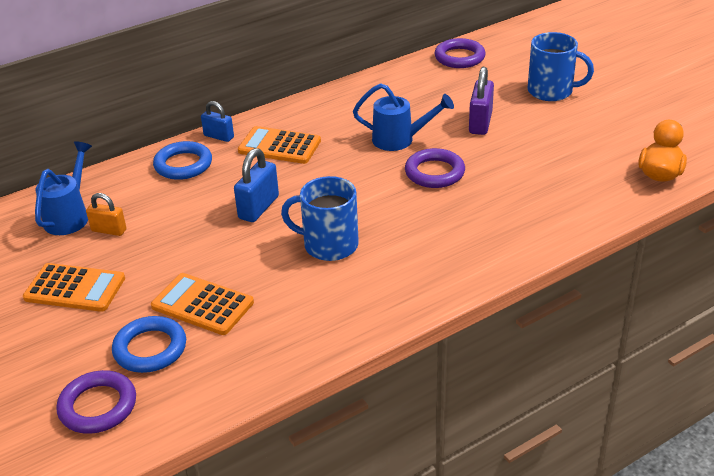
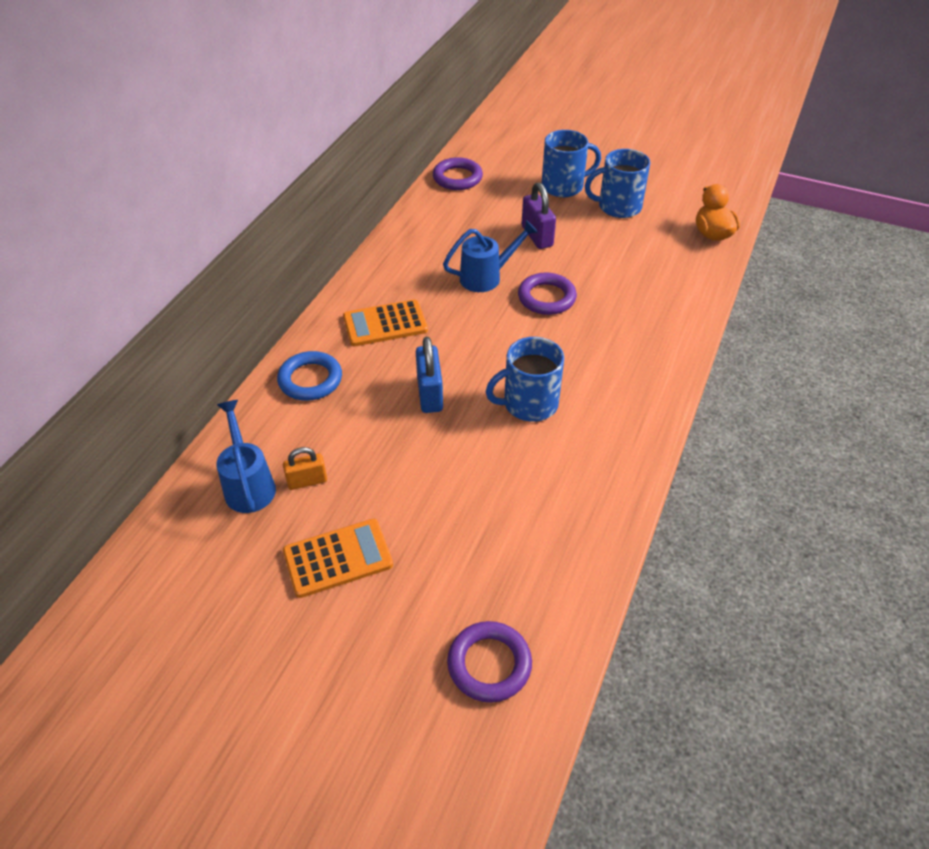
camera: 35 degrees left, 10 degrees up
(150, 349) = (477, 581): blue ring -> none
(202, 305) = (479, 514): orange calculator -> none
(219, 136) = (315, 336): blue padlock -> none
(586, 123) = (618, 207): none -> blue mug

